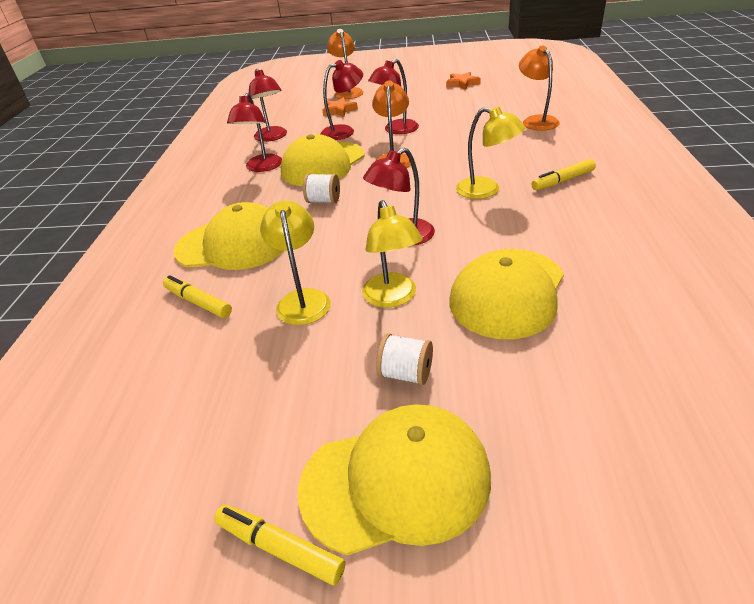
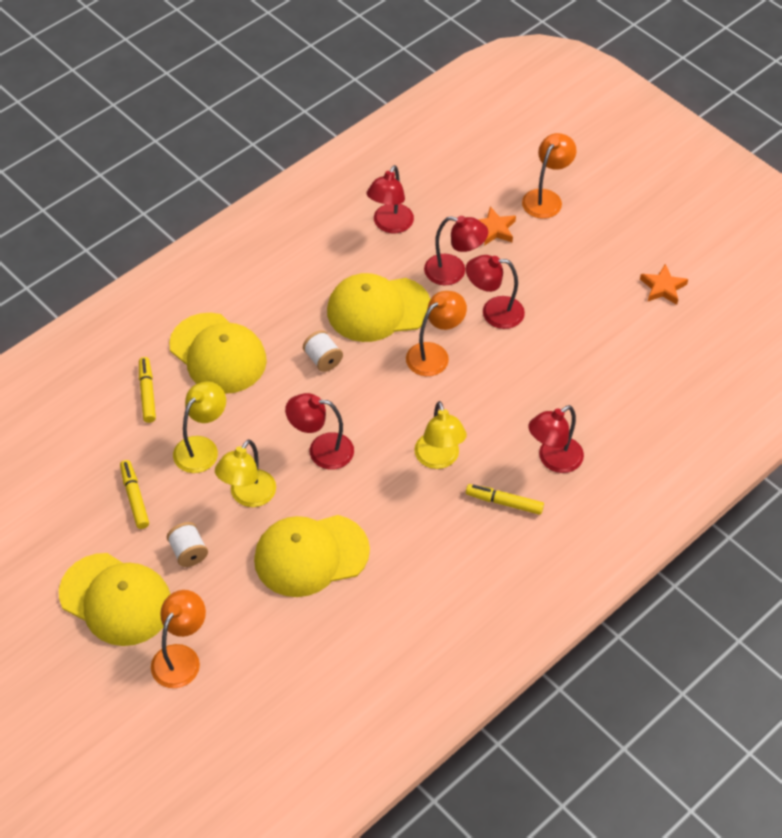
camera: 40 degrees right, 15 degrees up
(262, 167) = (332, 269): red lamp -> red lamp (553, 460)
(279, 548) = (43, 582): yellow marker -> yellow marker (134, 497)
(536, 121) = (618, 413): orange lamp -> orange lamp (181, 657)

